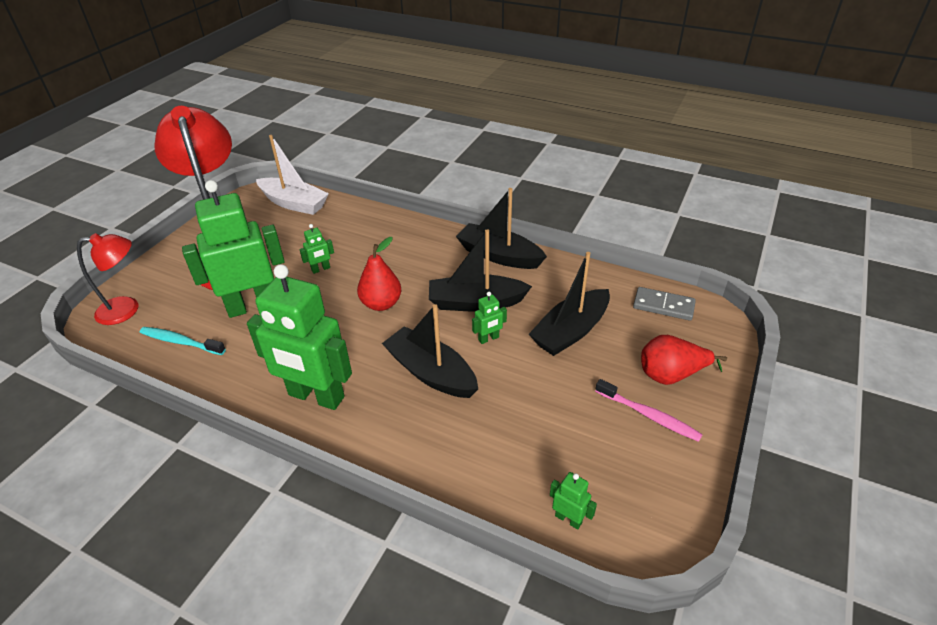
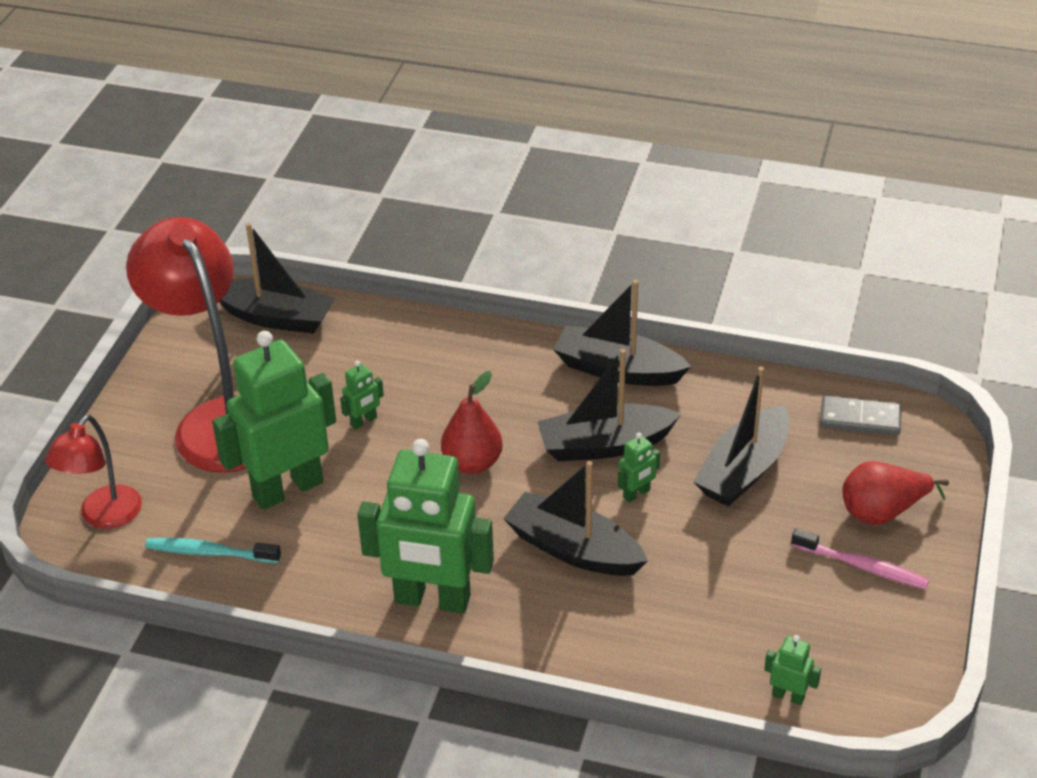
camera: 10 degrees left, 0 degrees up
(127, 309) = (104, 517): red lamp -> red lamp turned 135 degrees clockwise
(294, 203) = (275, 317): white boat -> black boat

